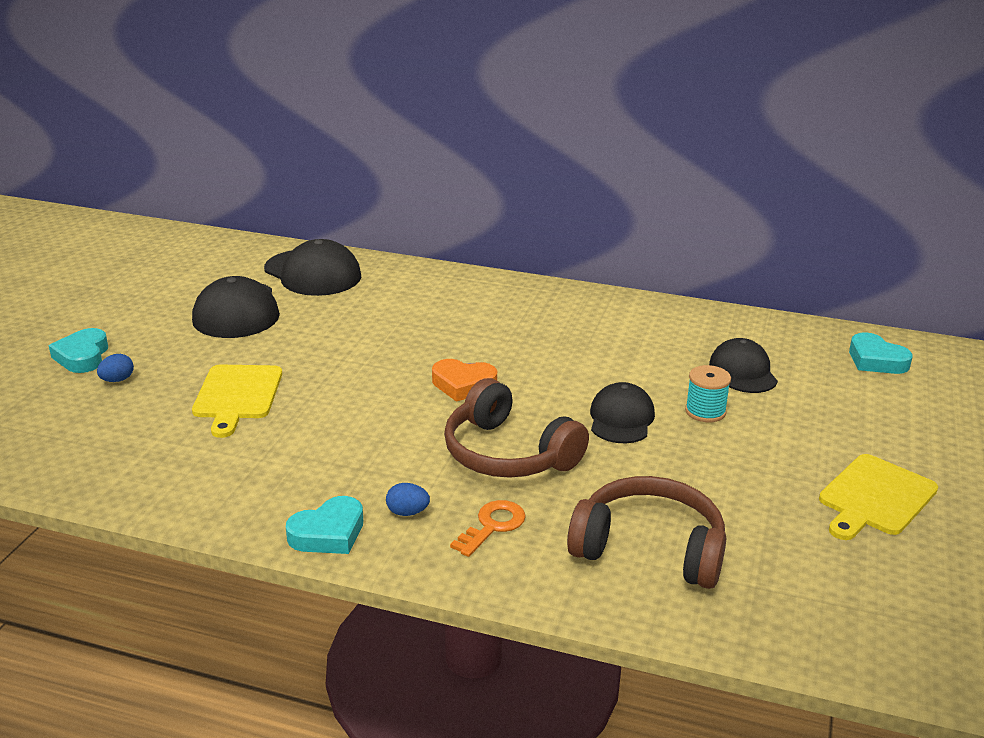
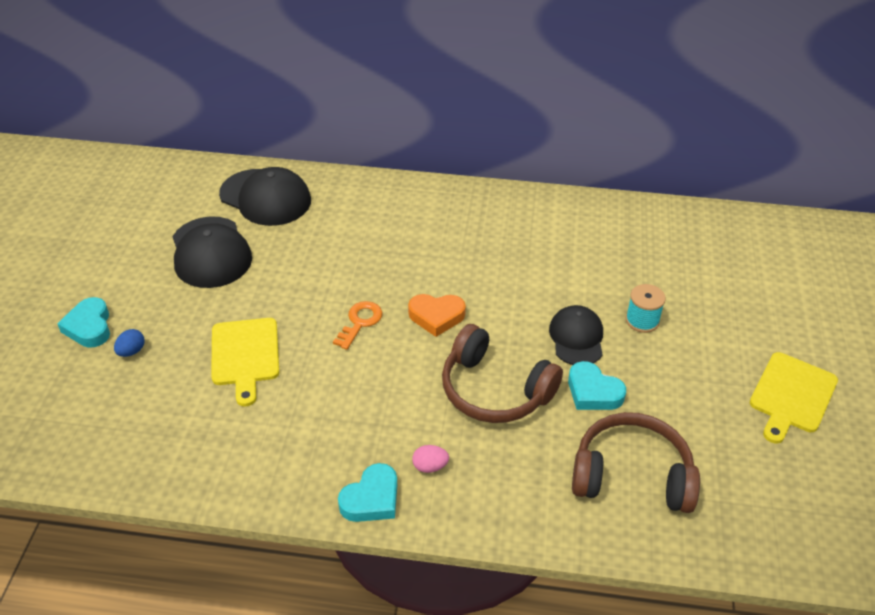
camera: 10 degrees left, 15 degrees up
(407, 512) = (430, 466): blue egg -> pink egg
(492, 526) = (502, 470): orange key -> orange key (360, 322)
(743, 371) = (662, 271): black cap -> none
(876, 360) = (765, 244): turquoise heart -> turquoise heart (593, 392)

